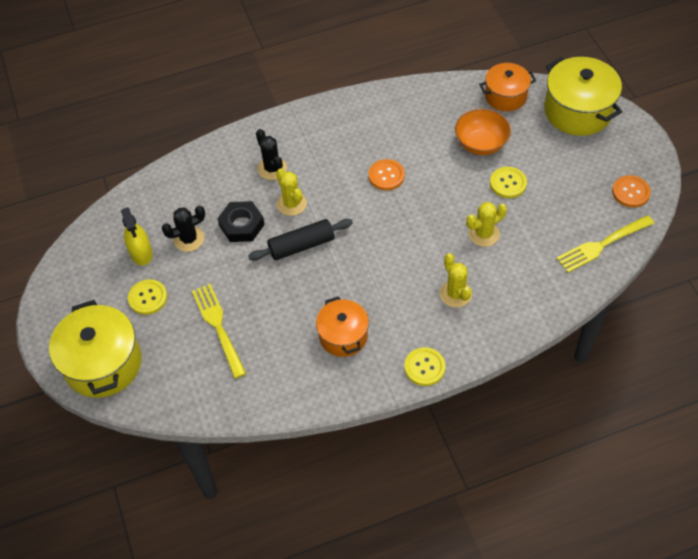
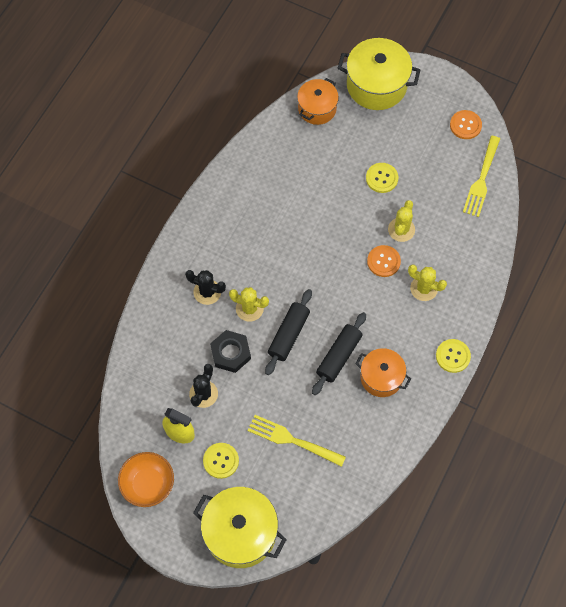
camera: 45 degrees left, 10 degrees up
(325, 292) = (338, 356): none -> black rolling pin
(386, 175) = (294, 235): orange button -> orange button (383, 261)
(481, 144) = (335, 160): orange bowl -> orange bowl (148, 484)

